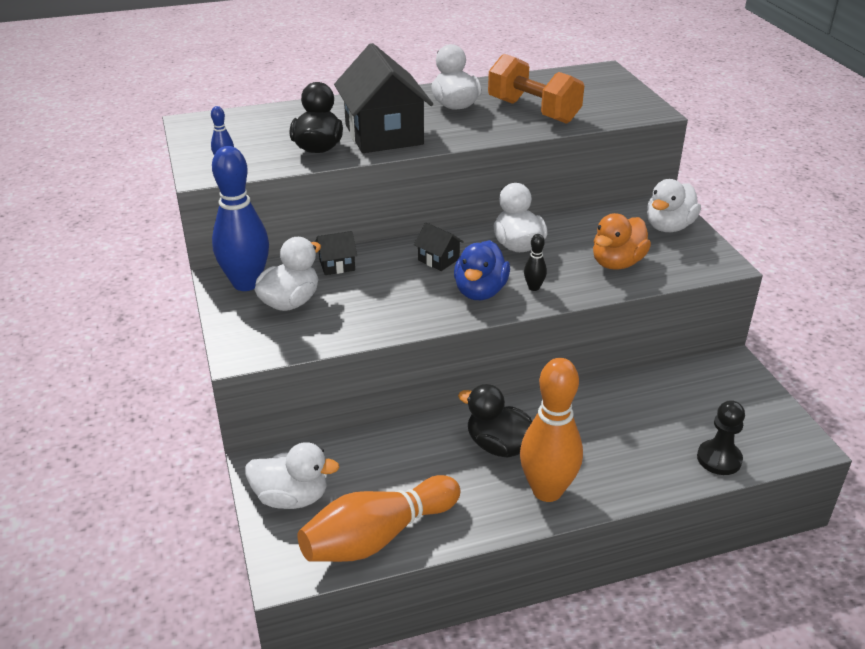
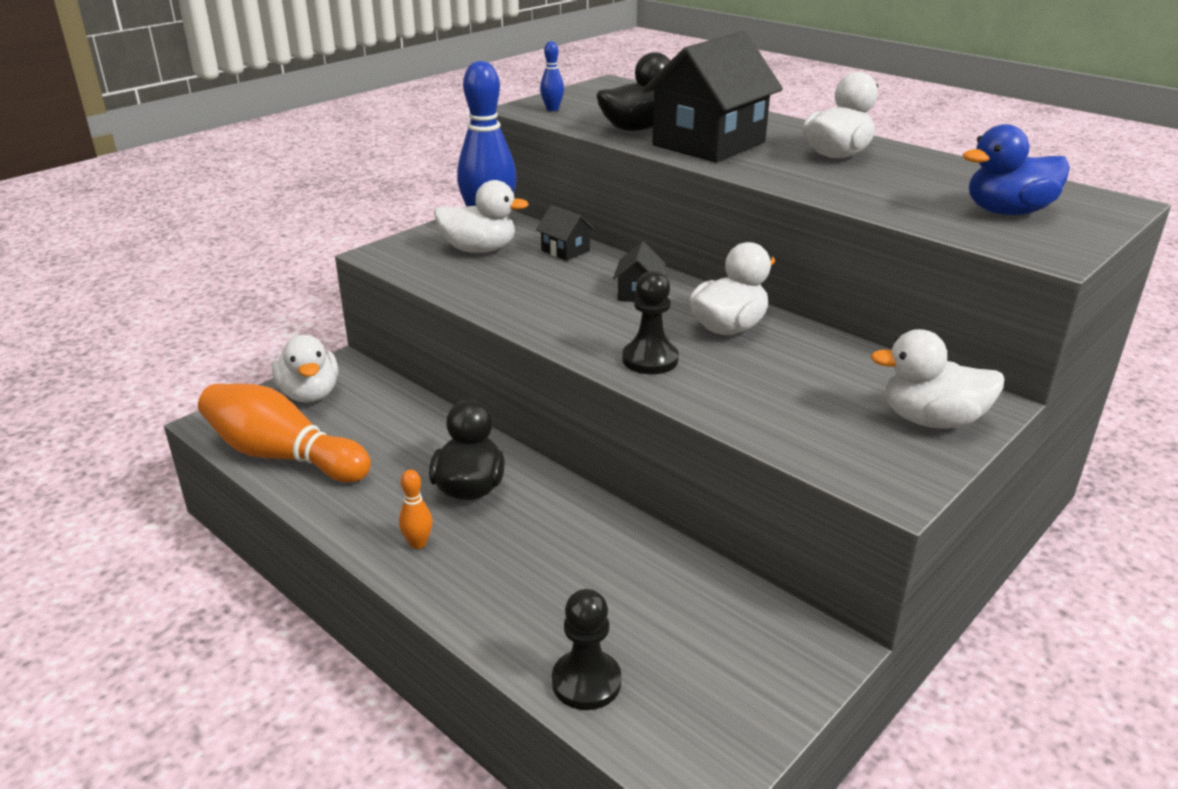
camera: 60 degrees right, 5 degrees down
(480, 291) = (603, 331): blue duck -> blue duck (1007, 212)
(533, 111) = (902, 191): orange dumbbell -> none
(534, 287) = (650, 360): black bowling pin -> black pawn
(547, 490) = (418, 543): orange bowling pin -> orange bowling pin, size x0.41
(617, 263) = (778, 401): orange duck -> none

